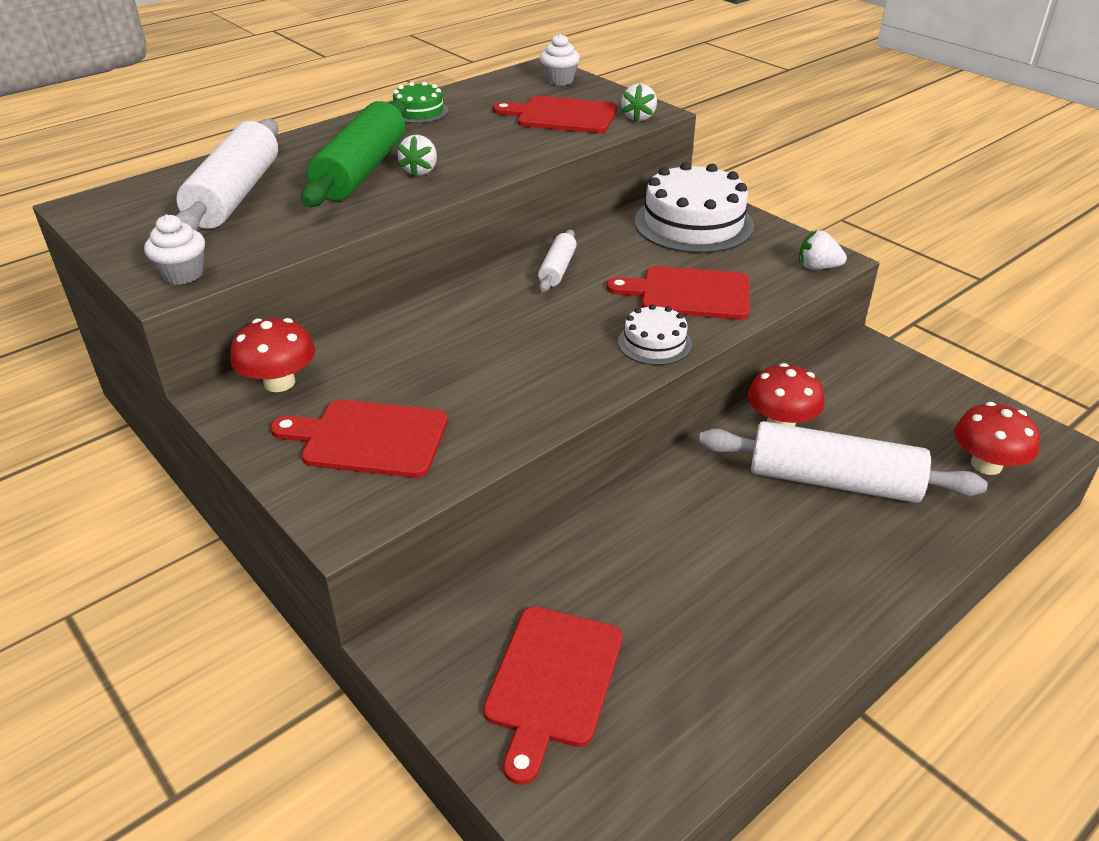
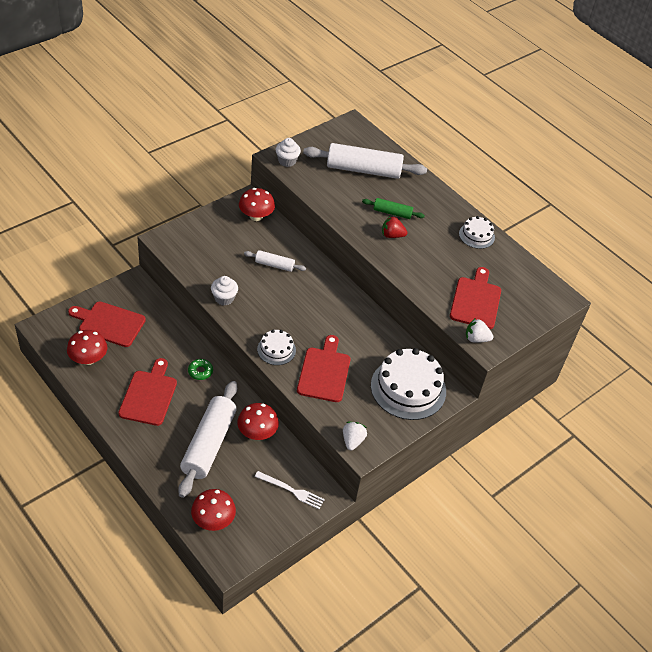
camera: 85 degrees right, 10 degrees up
(361, 171) = (392, 213): green rolling pin -> green rolling pin, size x0.50
(368, 438) = (213, 245): red cutting board -> red cutting board (149, 395)
(419, 111) = (476, 235): green cake -> white cake
(420, 171) = (392, 235): white strawberry -> red strawberry
(557, 269) = (352, 317): white rolling pin -> white rolling pin (274, 265)
(559, 80) = (539, 305): white cupcake -> white cupcake (224, 298)
(663, 506) = (200, 371): none -> green donut
(675, 709) = (88, 359): none -> red mushroom
(878, 382) = (291, 490): none -> white fork

